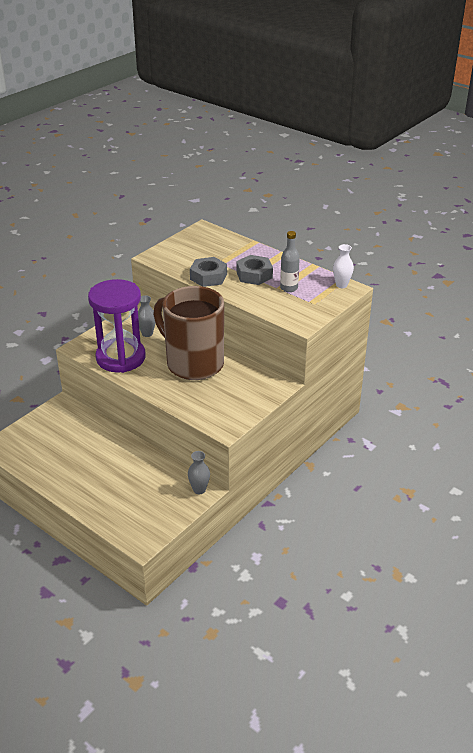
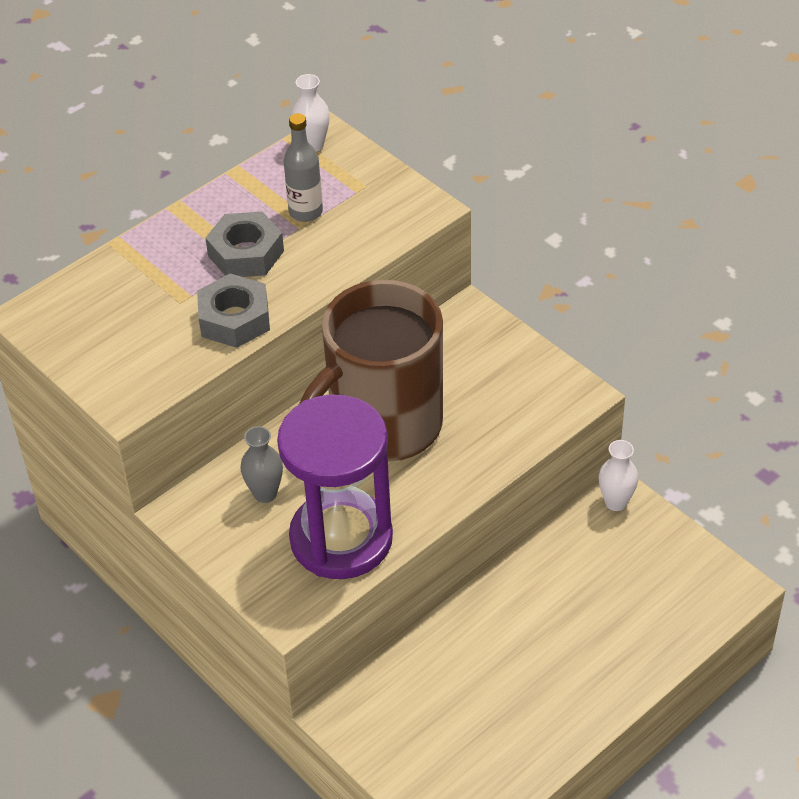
camera: 80 degrees left, 10 degrees up
(199, 490) = (616, 502): grey vase -> white vase

